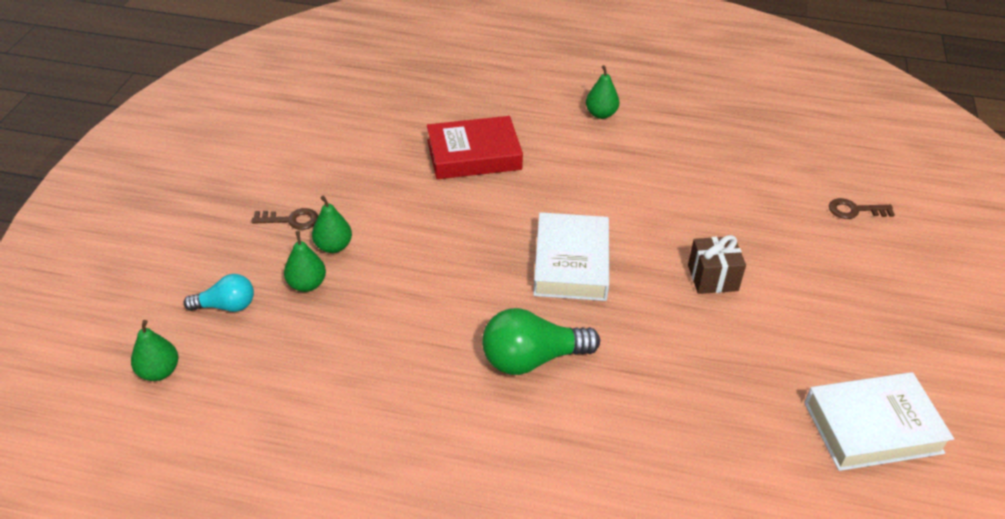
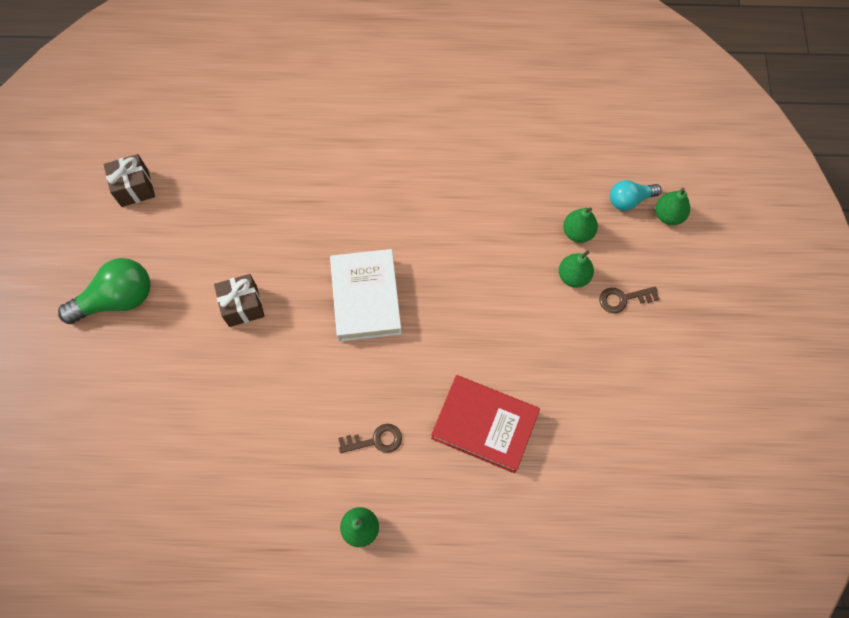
camera: 170 degrees right, 25 degrees up
(159, 371) = (645, 137): green pear -> green pear (668, 215)
(474, 155) = (484, 425): red book -> red book turned 45 degrees clockwise
(532, 359) = (383, 198): green light bulb -> green light bulb (117, 299)
(854, 210) = (99, 422): brown key -> brown key (375, 440)
(872, 427) = (135, 188): white book -> brown gift

